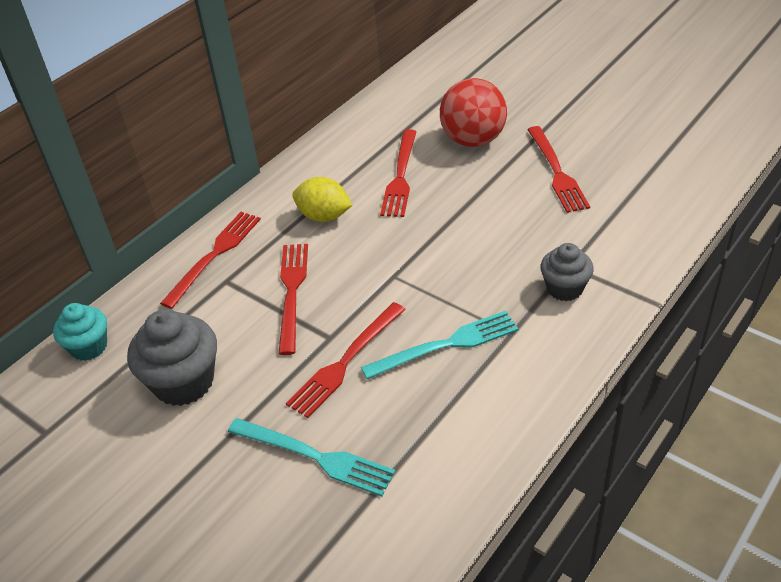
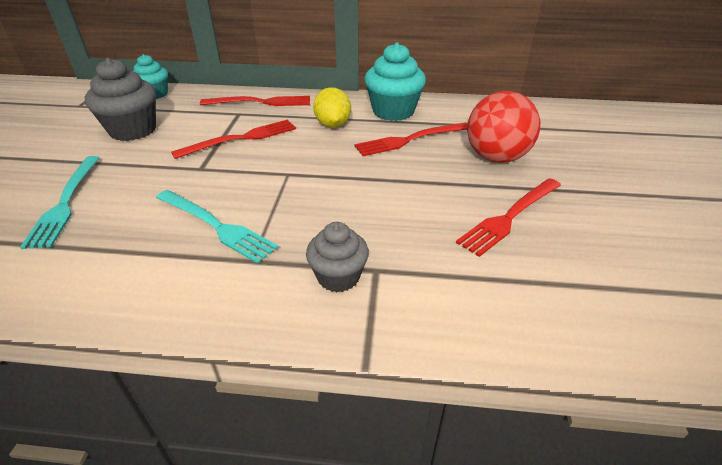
camera: 55 degrees right, 5 degrees down
(335, 165) = (393, 111): none -> turquoise cupcake
(345, 362) = (175, 183): red fork -> none

